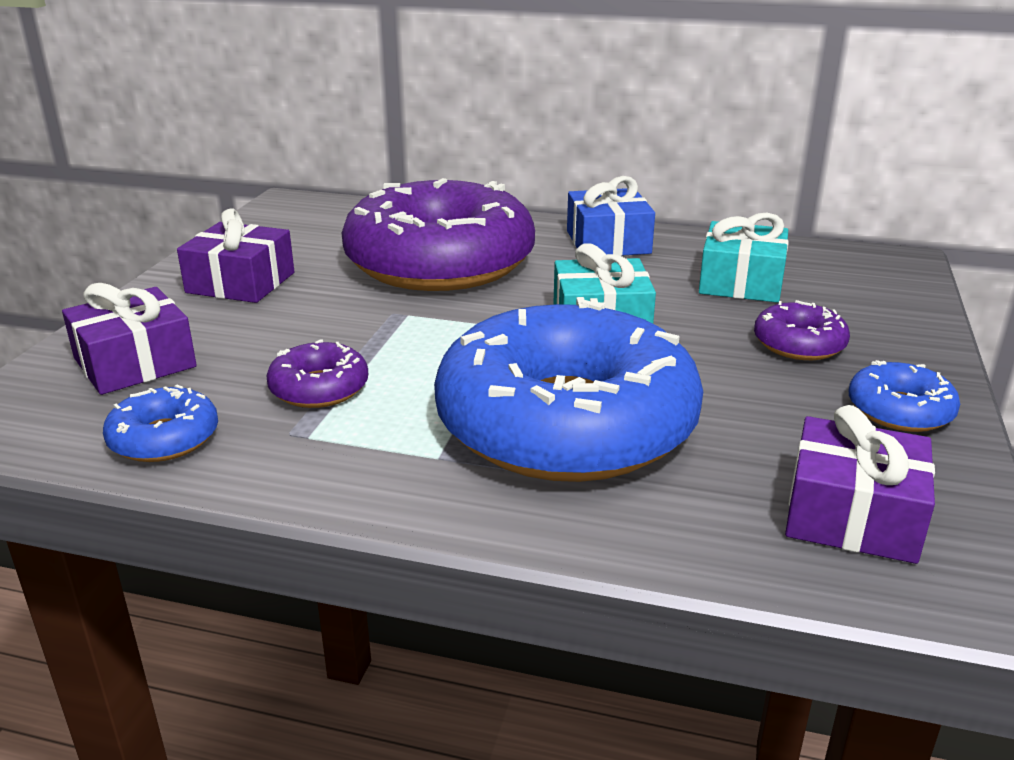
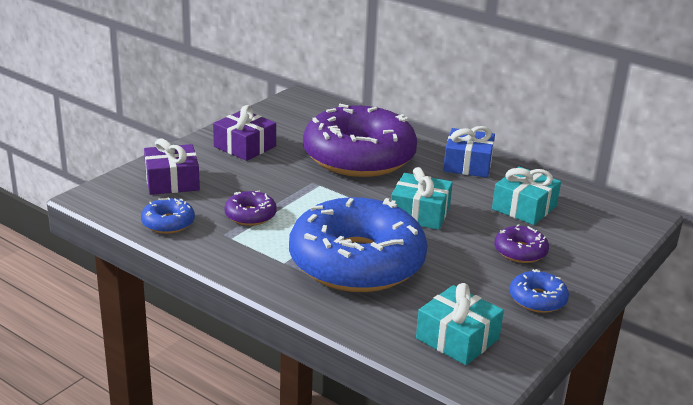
camera: 20 degrees right, 0 degrees up
(852, 515) = (457, 338): purple gift -> turquoise gift

